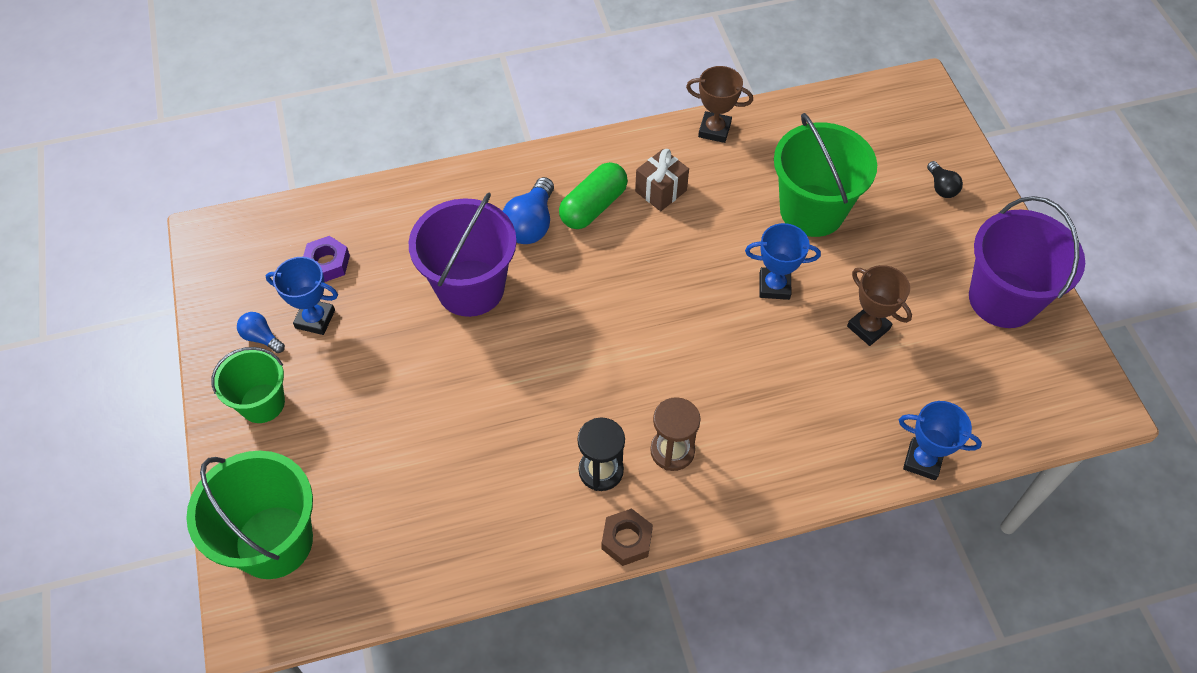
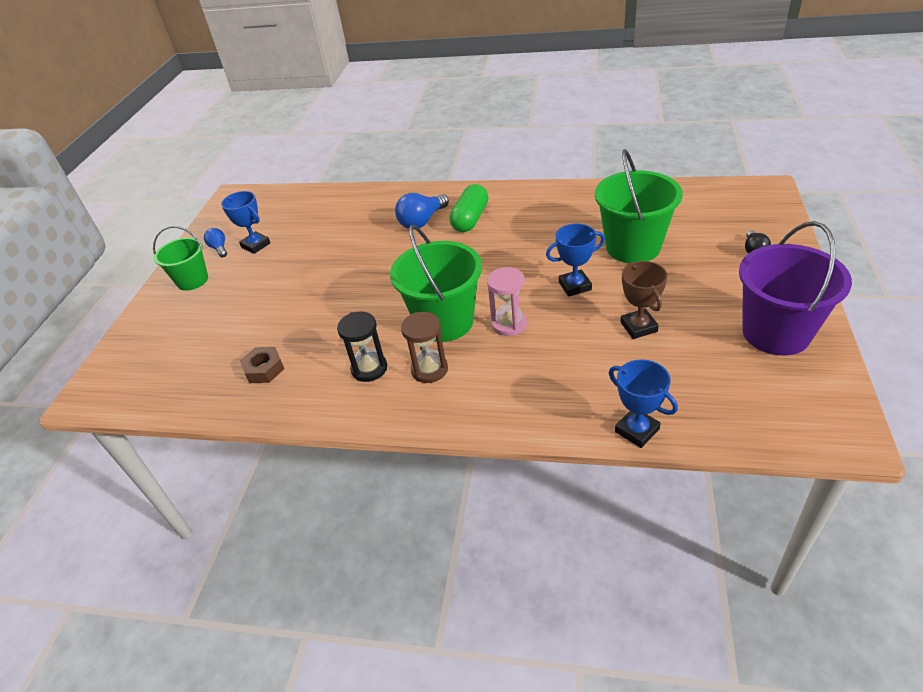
camera: 30 degrees right, 15 degrees down
(274, 542) = (137, 354): green bucket -> green bucket (445, 322)
(327, 263) = (284, 220): purple nut -> none
(470, 288) = (359, 247): purple bucket -> none
(593, 206) = (470, 219): green capsule -> green capsule turned 45 degrees counterclockwise
(626, 540) = (356, 417): brown nut -> brown nut (264, 369)
(661, 191) = (523, 218): brown gift -> none
(714, 130) = (584, 192): brown trophy -> none
(728, 361) = (509, 324): none -> pink hourglass
(774, 286) = (575, 286): blue trophy -> blue trophy turned 45 degrees counterclockwise

